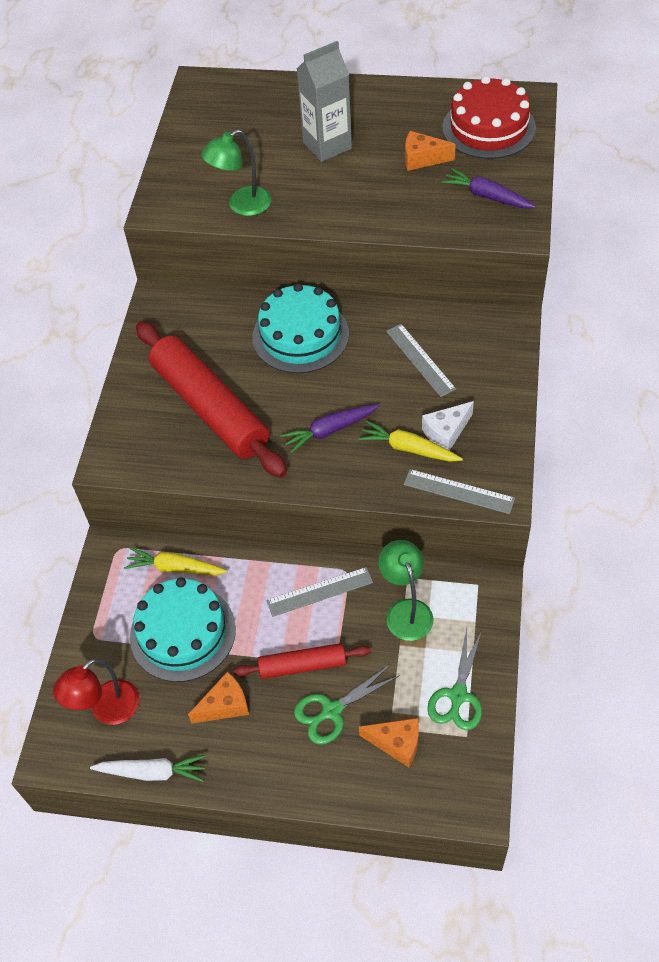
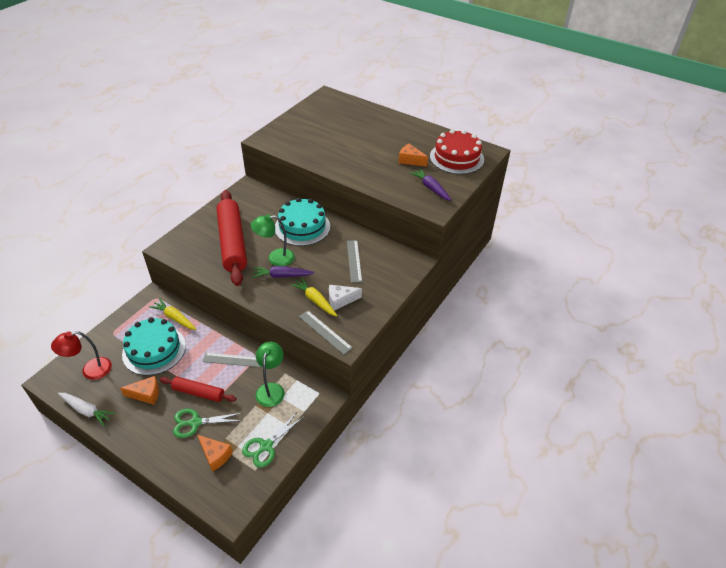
camera: 20 degrees right, 10 degrees down
(242, 205) = (303, 151): green lamp -> green lamp (275, 258)
(327, 145) = (366, 139): grey carton -> none

